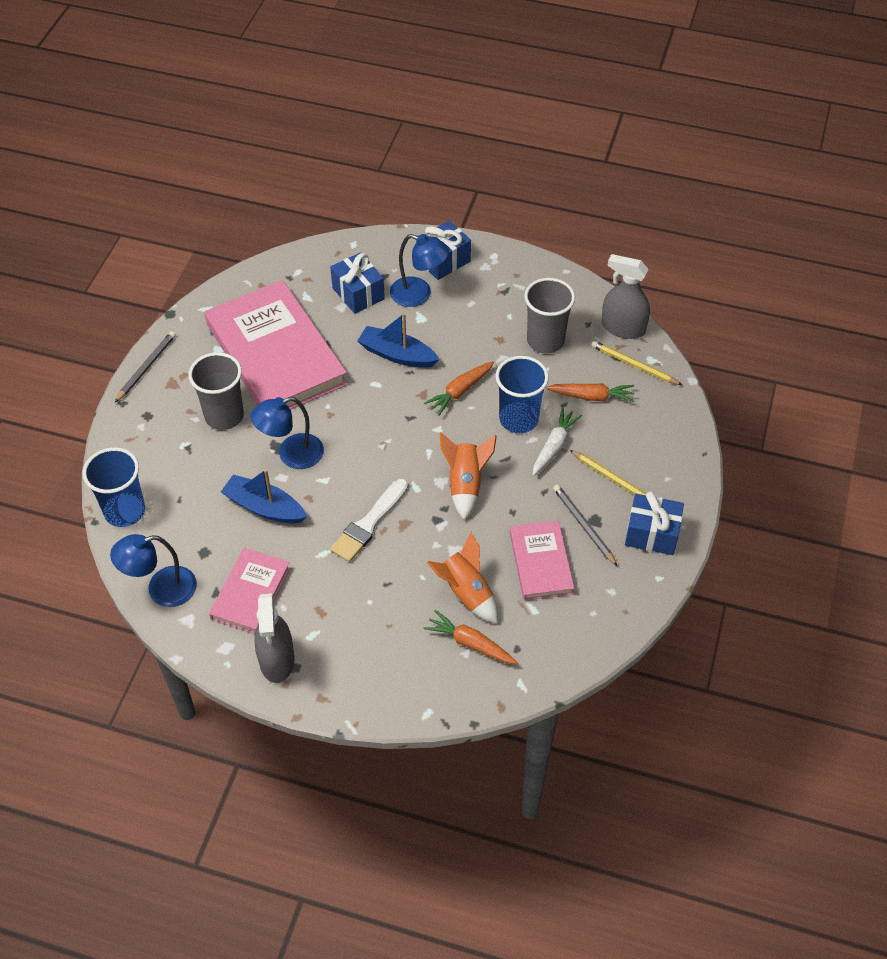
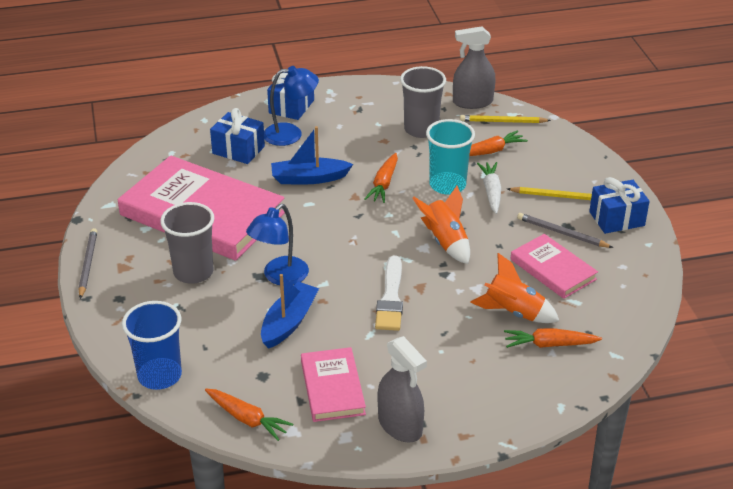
camera: 30 degrees left, 15 degrees down
(161, 589) = (247, 419): blue lamp -> orange carrot
(264, 507) = (289, 322): blue boat -> blue boat turned 120 degrees clockwise
(518, 419) = (447, 185): blue cup -> turquoise cup

